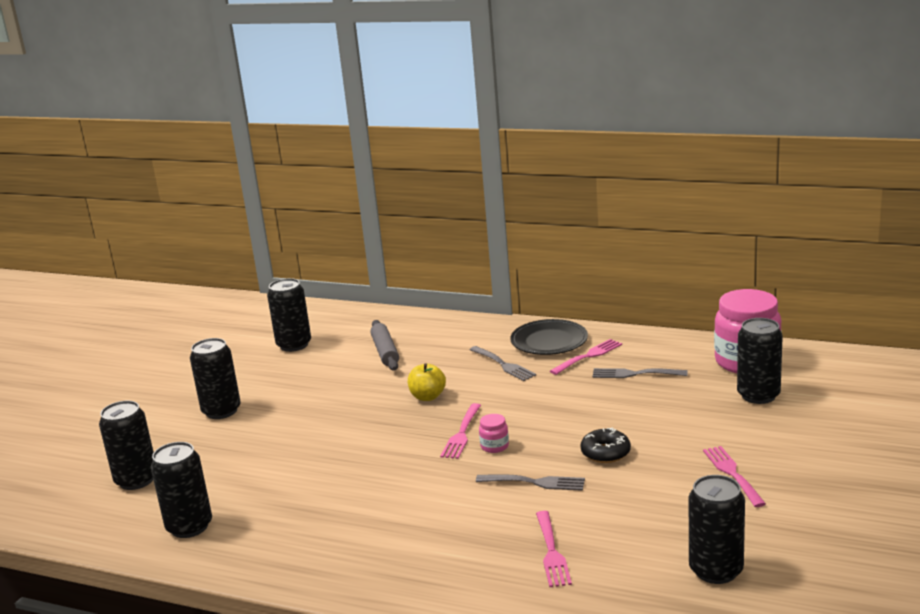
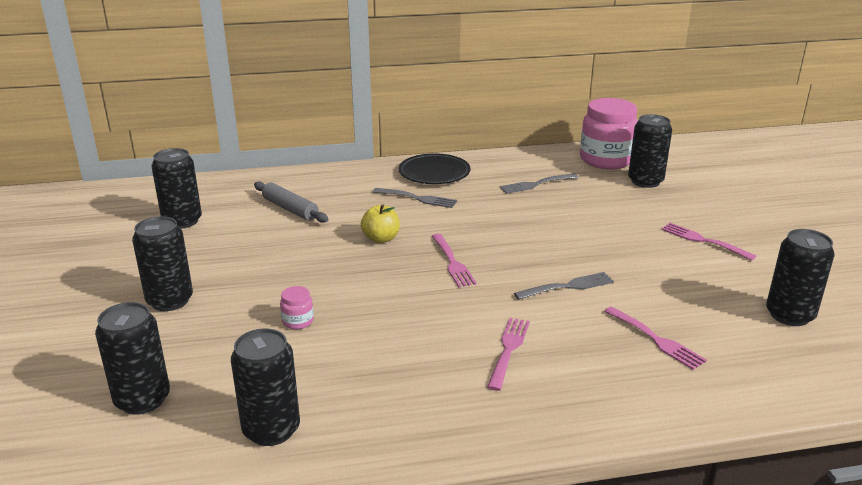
camera: 35 degrees left, 5 degrees up
(494, 446) = (495, 266): pink jar -> pink jar (298, 321)
(588, 356) = (481, 178): pink fork -> pink fork (508, 350)
(605, 453) = (592, 248): black donut -> none

